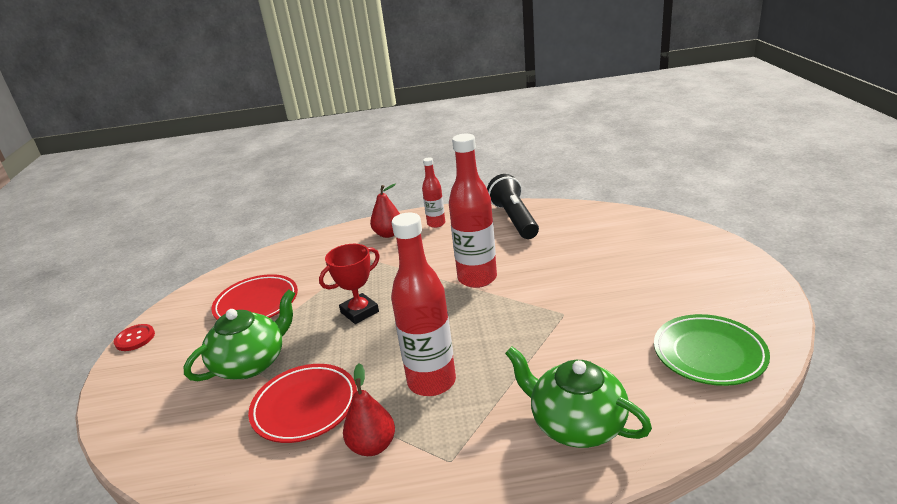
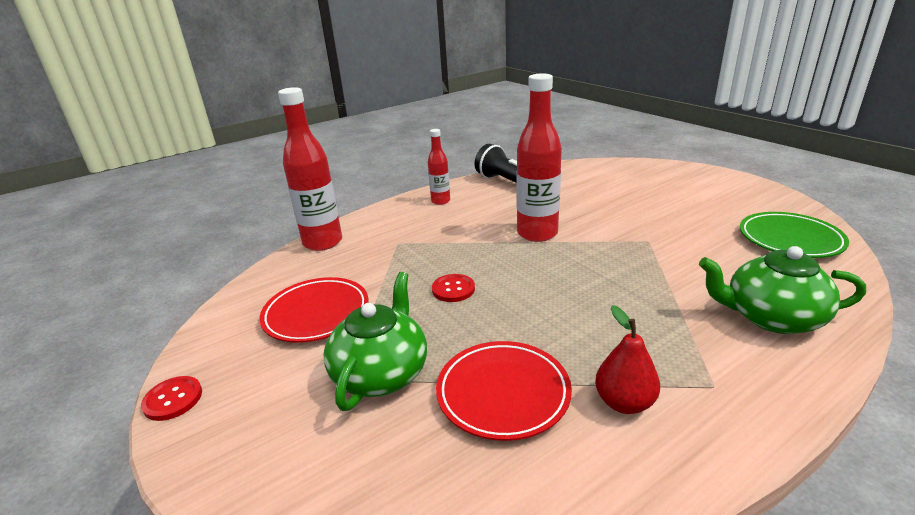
camera: 30 degrees left, 0 degrees up
(359, 312) = (453, 289): red trophy -> red button
(388, 234) = (400, 218): red pear -> none
(431, 382) = (606, 326): red bottle -> red bottle (323, 242)

